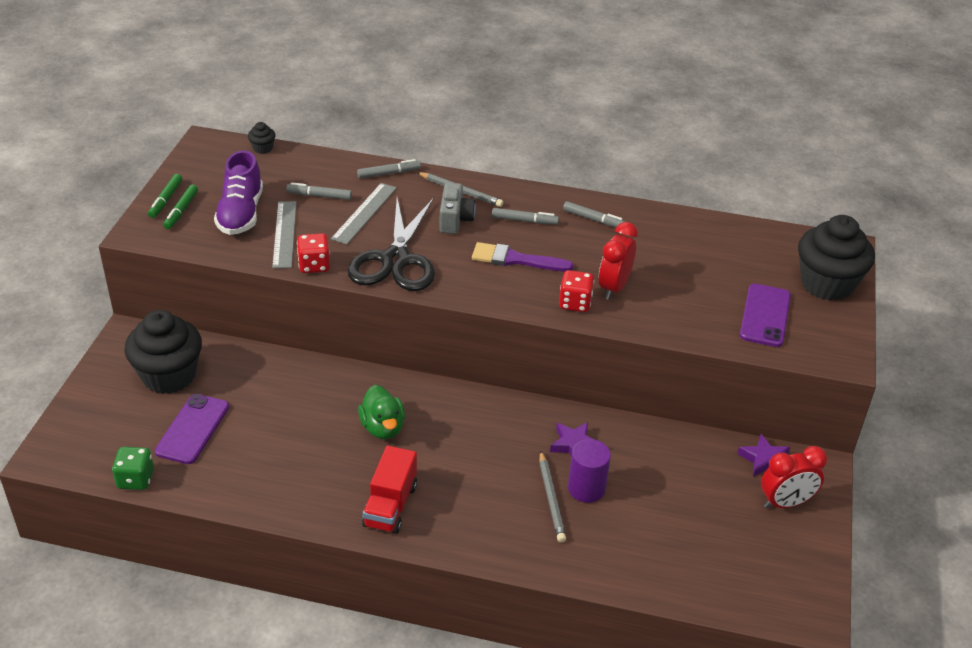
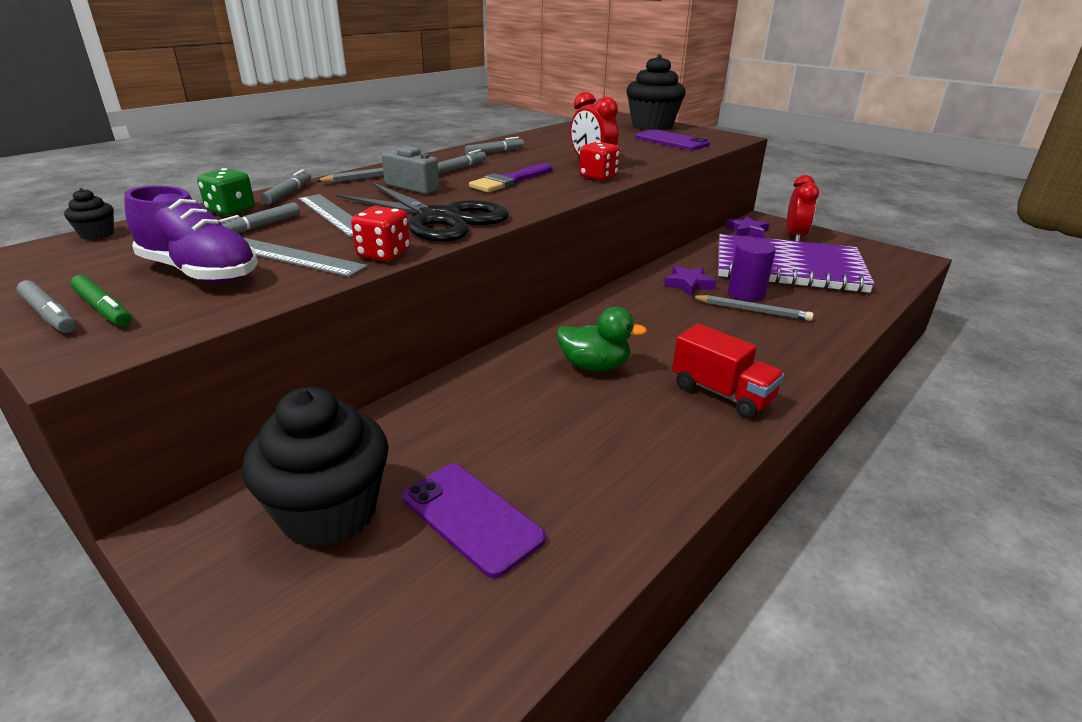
camera: 60 degrees left, 10 degrees down
(135, 479) = (537, 621): green dice -> green dice (231, 210)
(166, 200) = (49, 315): green marker -> grey marker
(683, 509) = (788, 267): none -> purple notebook

